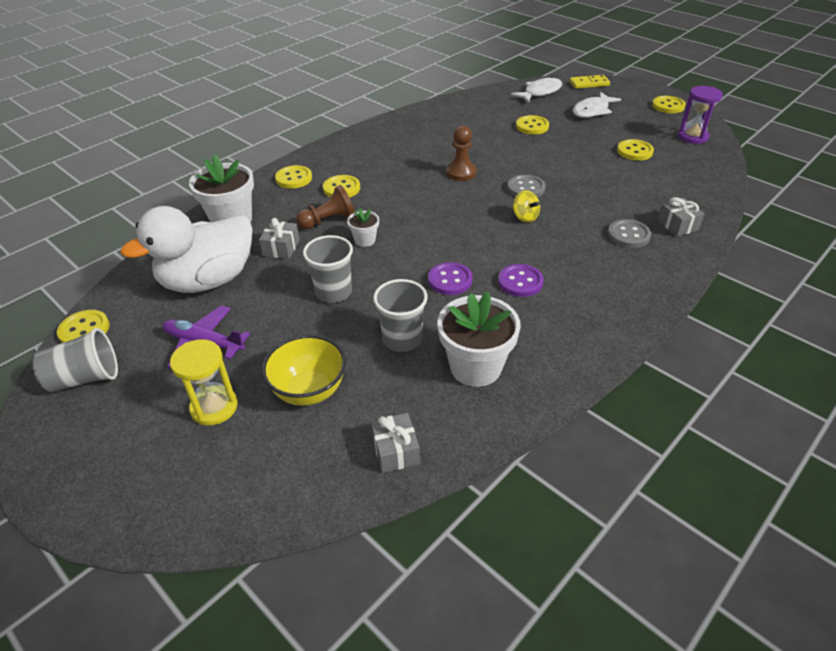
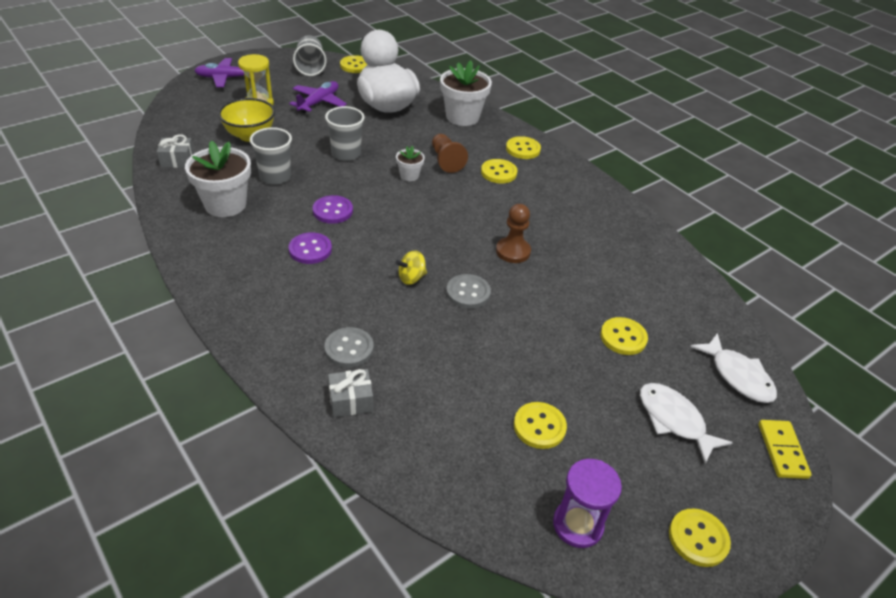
camera: 95 degrees right, 0 degrees up
(120, 479) = (226, 78): none -> purple plane
(281, 248) = (414, 136): grey gift -> none

